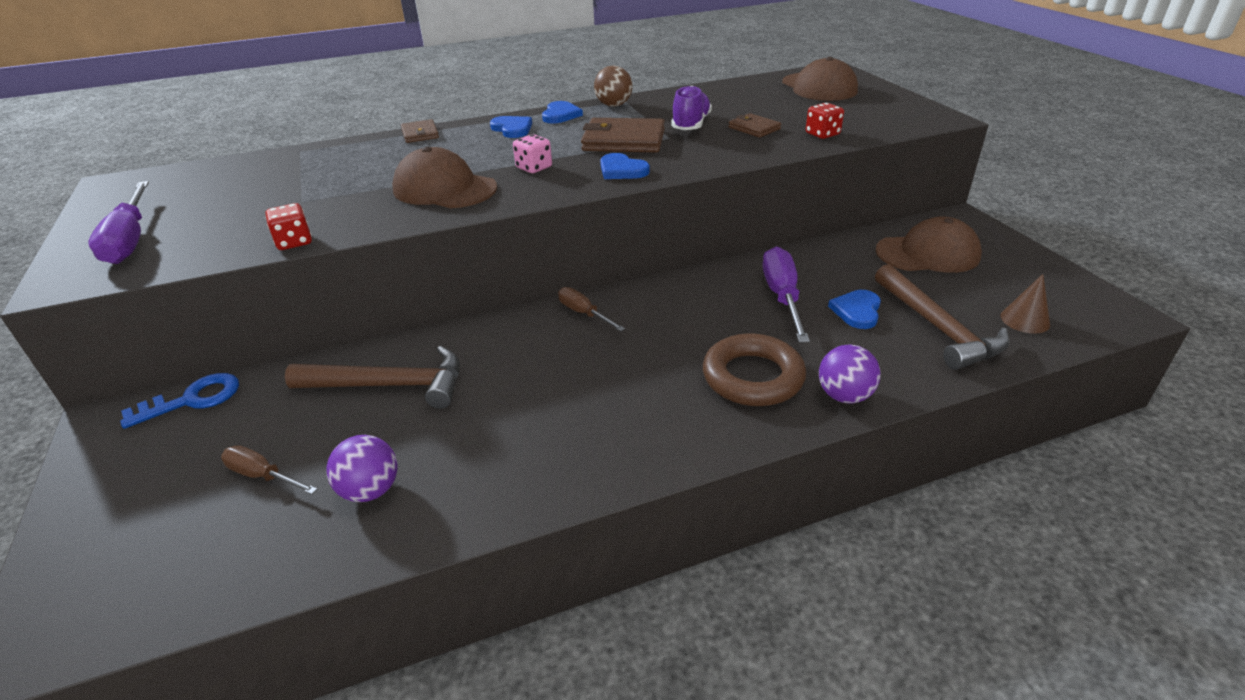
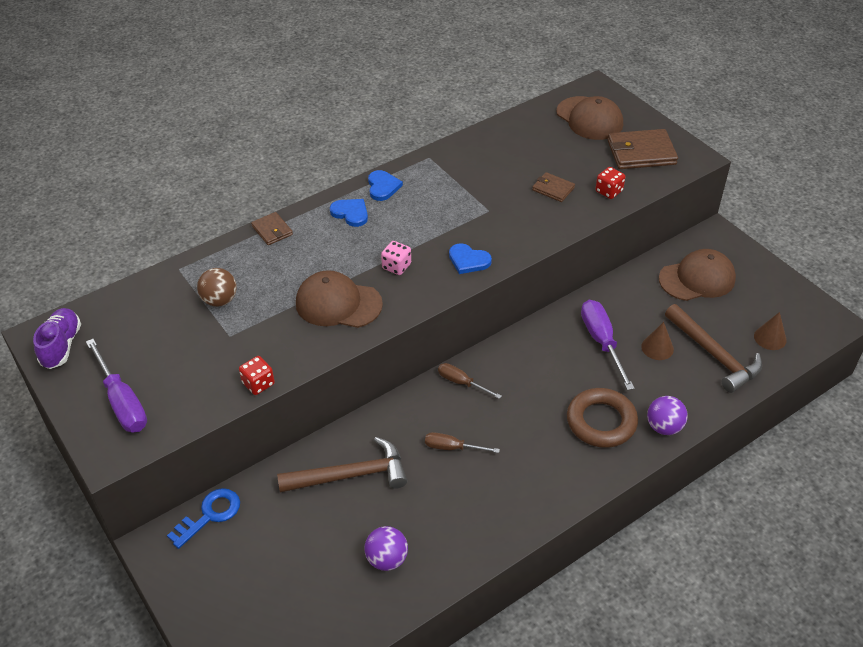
camera: 15 degrees left, 10 degrees up
(262, 476) = (307, 564): brown screwdriver -> brown screwdriver (452, 448)
(614, 105) = (423, 166): brown ball -> brown ball (220, 300)
(623, 140) = (453, 219): brown wallet -> brown wallet (641, 152)
(691, 125) = (500, 190): purple shoe -> purple shoe (61, 346)
(857, 311) = (657, 348): blue heart -> brown cone

